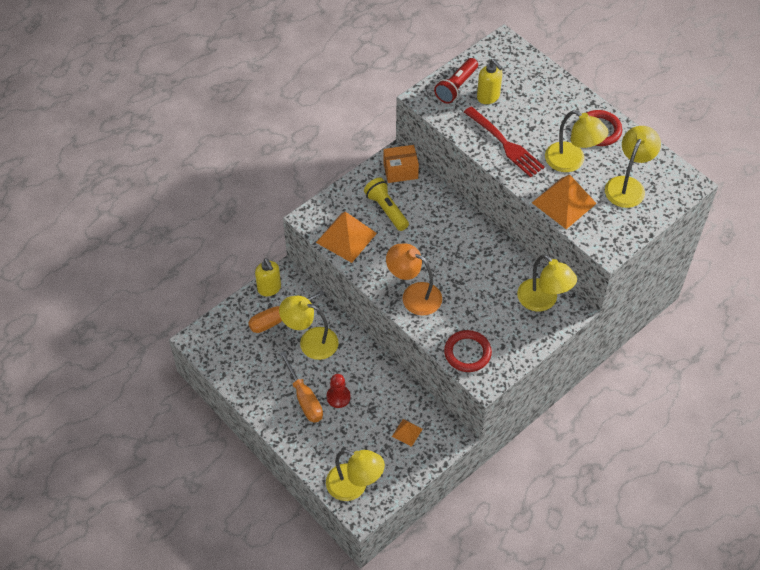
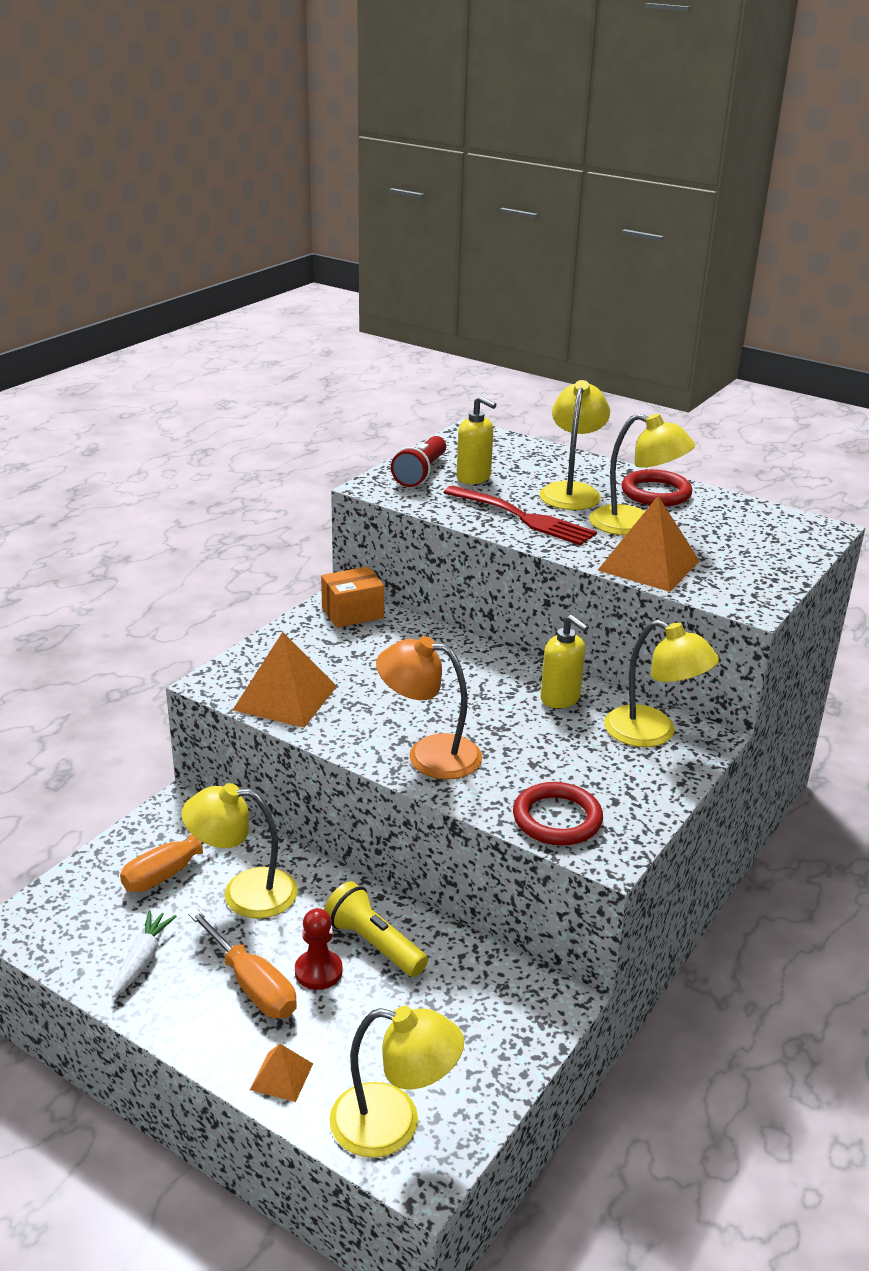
camera: 15 degrees left, 25 degrees down
(254, 373) = (142, 959): none -> white carrot
(269, 288) = (152, 828): yellow soap dispenser -> yellow soap dispenser (560, 699)
(386, 209) = (344, 657): yellow flashlight -> yellow flashlight (374, 944)
(407, 432) = (469, 1007): orange pyramid -> orange pyramid (281, 1076)
(628, 185) = (734, 539): yellow lamp -> yellow lamp (571, 491)

